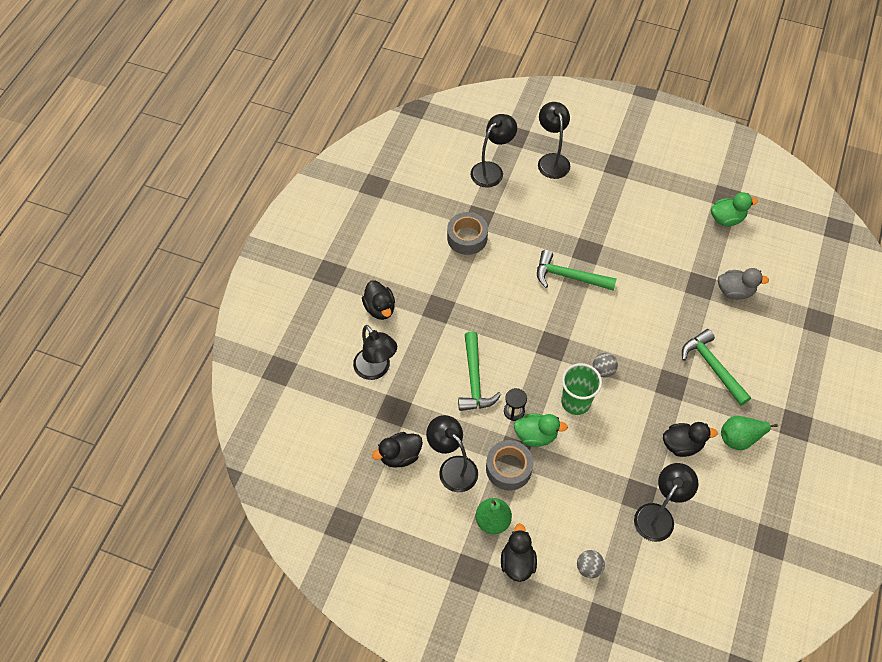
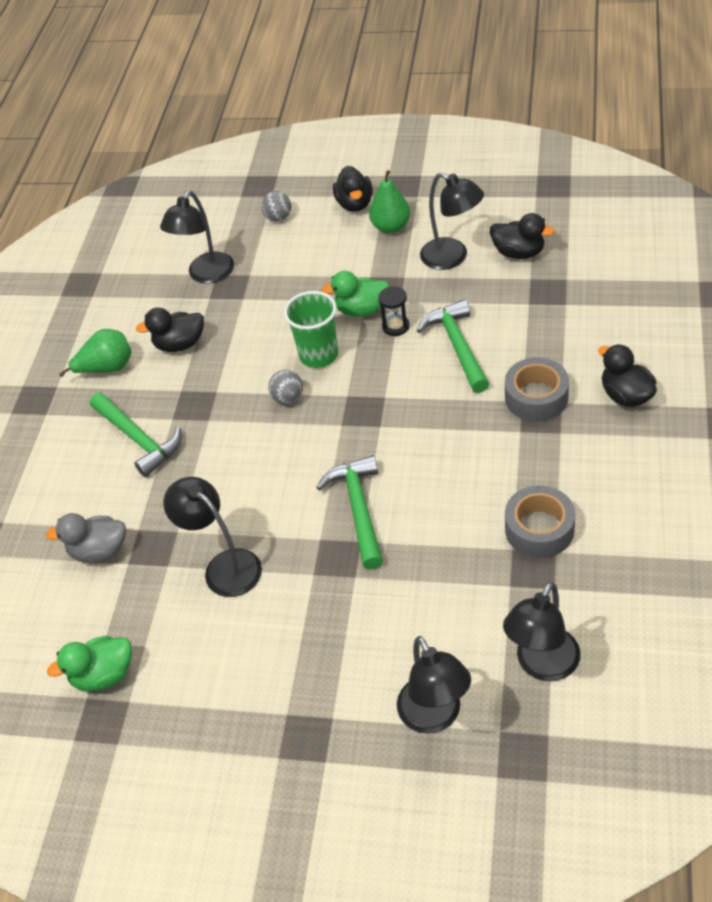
camera: 175 degrees right, 10 degrees down
(376, 370) = (592, 325): black lamp -> black lamp (224, 566)
(400, 456) = (519, 253): black duck -> black duck turned 60 degrees clockwise
(508, 468) = (386, 273): grey tape -> grey tape (536, 397)
(569, 276) = (359, 509): green hammer -> green hammer turned 105 degrees counterclockwise

